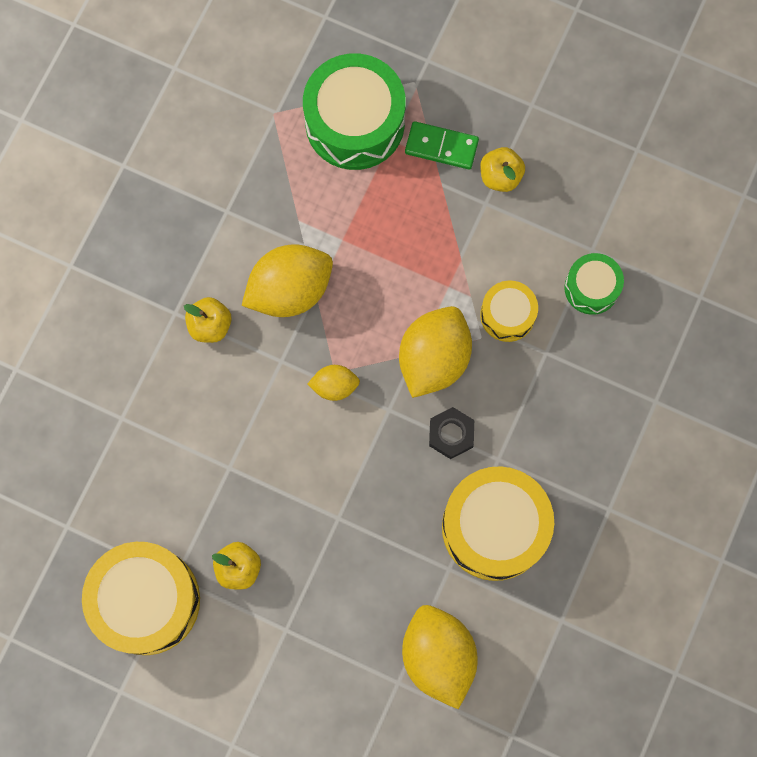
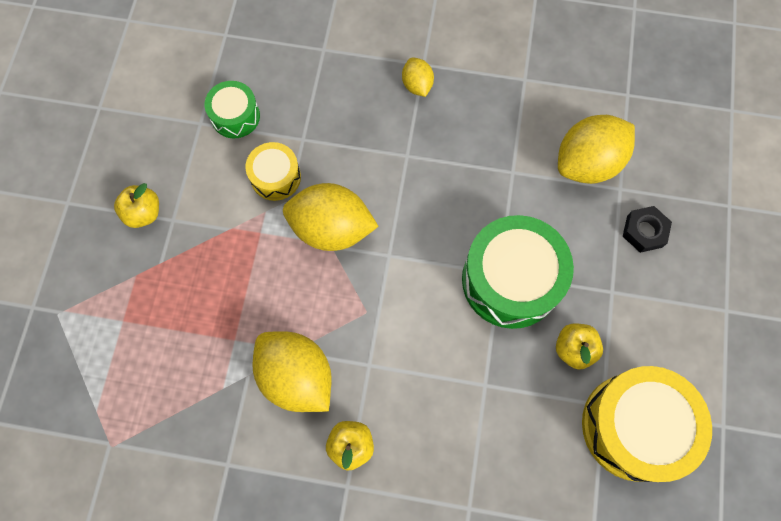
camera: 105 degrees left, 5 degrees down
(334, 386) = (380, 309): yellow lemon -> yellow lemon (417, 85)
(355, 122) = (109, 360): green drum -> green drum (510, 280)
(441, 147) = (122, 272): green domino -> none
(451, 434) = (396, 198): black nut -> black nut (644, 231)
(494, 527) = (466, 145): yellow drum -> none

